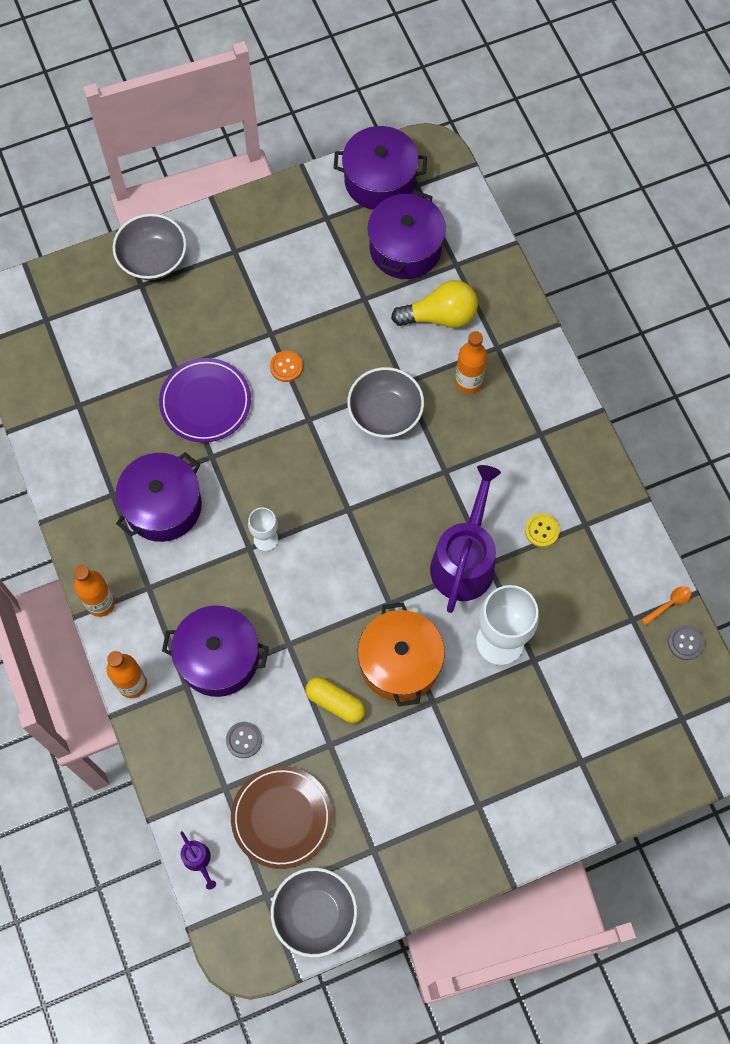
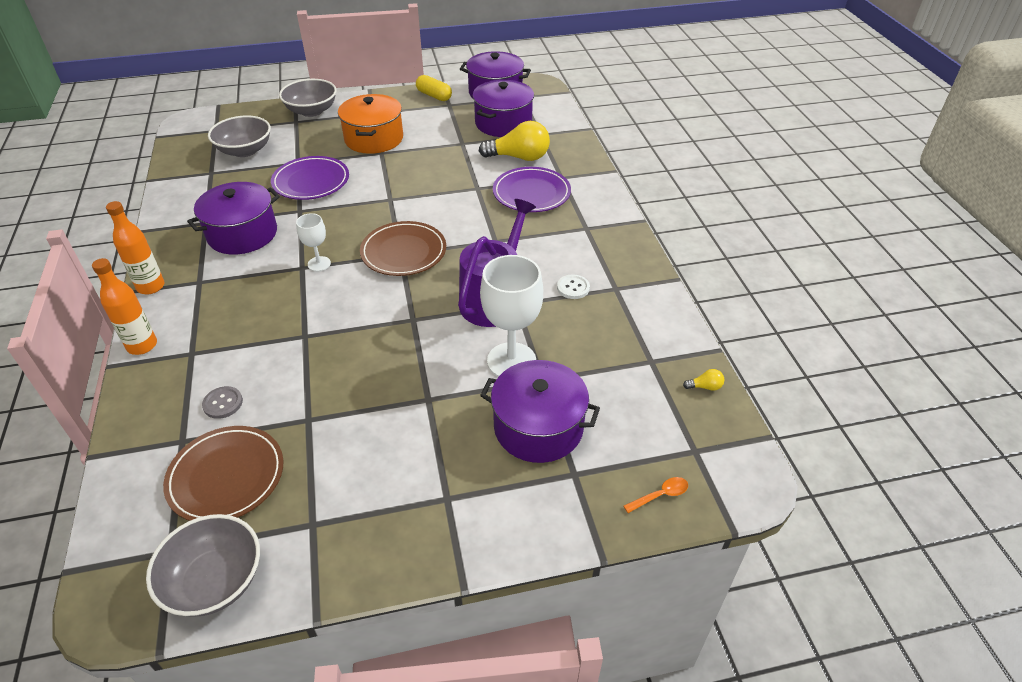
camera: 10 degrees right, 25 degrees down
(198, 860) = (115, 503): purple watering can -> none
(218, 658) = (233, 337): purple pot -> purple pot (538, 427)
(286, 367) = (385, 170): orange button -> none
(335, 702) = (329, 386): yellow capsule -> yellow capsule (434, 96)
(351, 506) = (403, 252): none -> brown plate
(385, 413) = (455, 202): grey bowl -> grey bowl (245, 150)
(400, 662) = (406, 363): orange pot -> orange pot (374, 139)
(468, 382) = (531, 193): orange bottle -> purple plate
(542, 531) = (573, 288): yellow button -> white button
(669, 604) = (691, 354): orange spoon -> orange spoon (660, 495)
(685, 642) = (705, 387): grey button -> yellow light bulb

